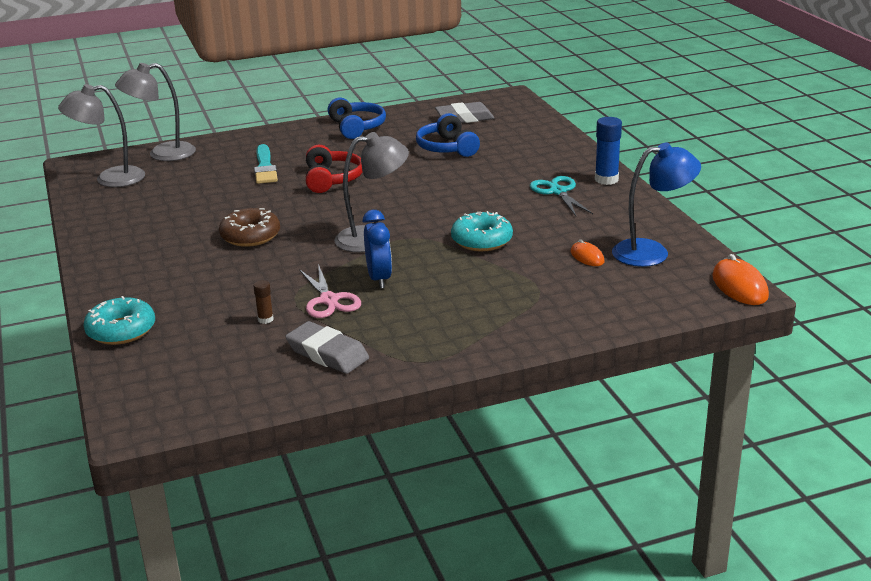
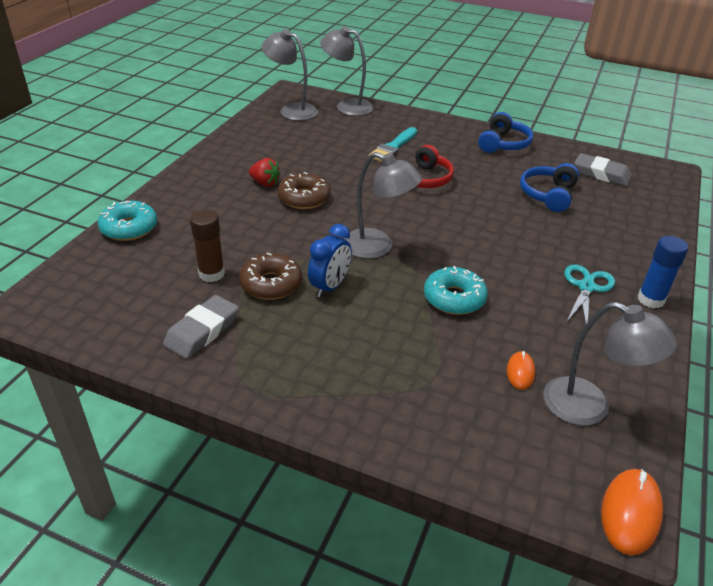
camera: 40 degrees right, 10 degrees up
(192, 242) = (265, 183): none -> red strawberry
(265, 319) = (211, 274): brown glue stick -> brown glue stick, size x1.86
(327, 353) = (202, 331): grey eraser -> grey eraser turned 45 degrees clockwise
(329, 300) = (271, 284): pink scissors -> brown donut
(652, 252) = (590, 407): blue lamp -> grey lamp

